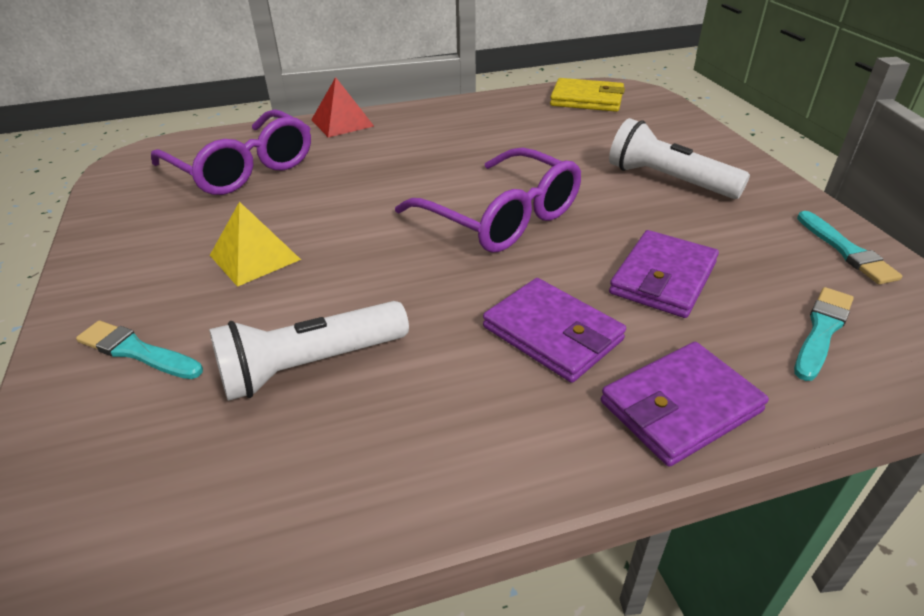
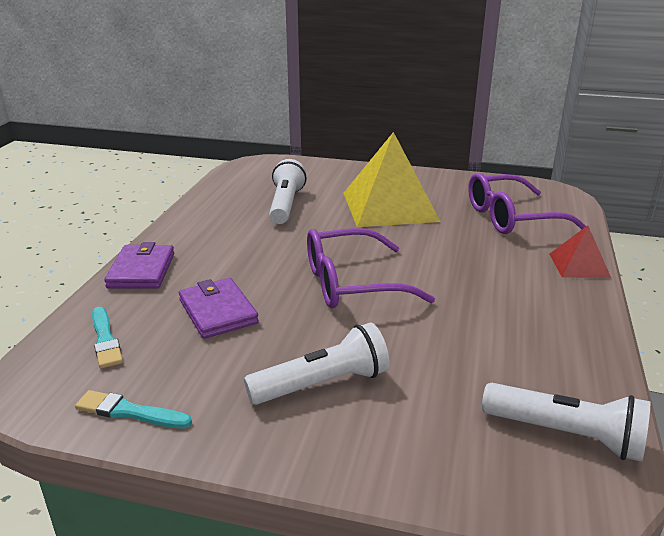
camera: 120 degrees right, 10 degrees down
(137, 351) = (340, 178): turquoise brush -> none
(254, 257) = (389, 206): yellow pyramid -> yellow pyramid, size x2.03
(552, 333) = (227, 259): purple wallet -> none
(586, 99) = (566, 435): yellow wallet -> white flashlight

